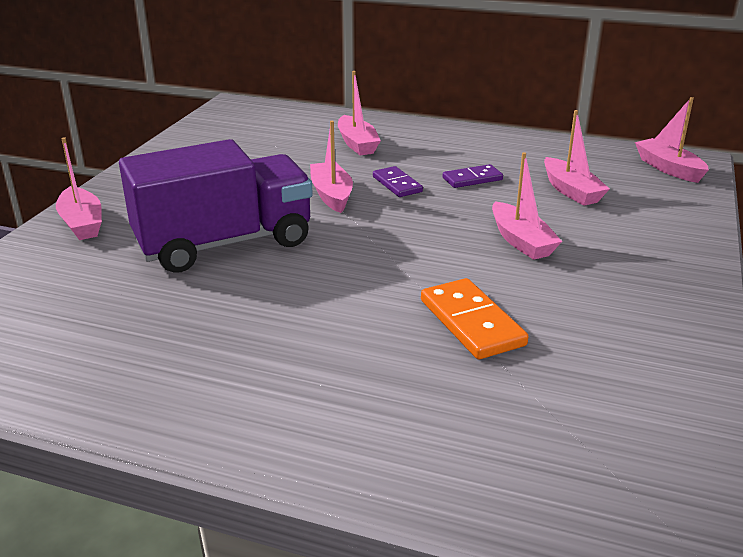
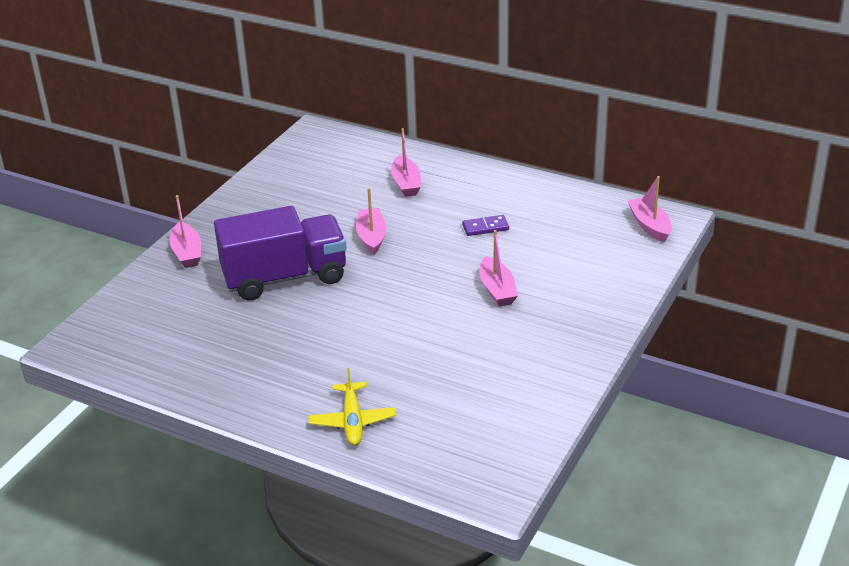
camera: 10 degrees right, 5 degrees up
(378, 435) = (352, 421): none -> yellow plane
(397, 184) = (424, 229): purple domino -> none
(472, 322) = (435, 353): orange domino -> none
(571, 191) = (558, 244): pink boat -> none

